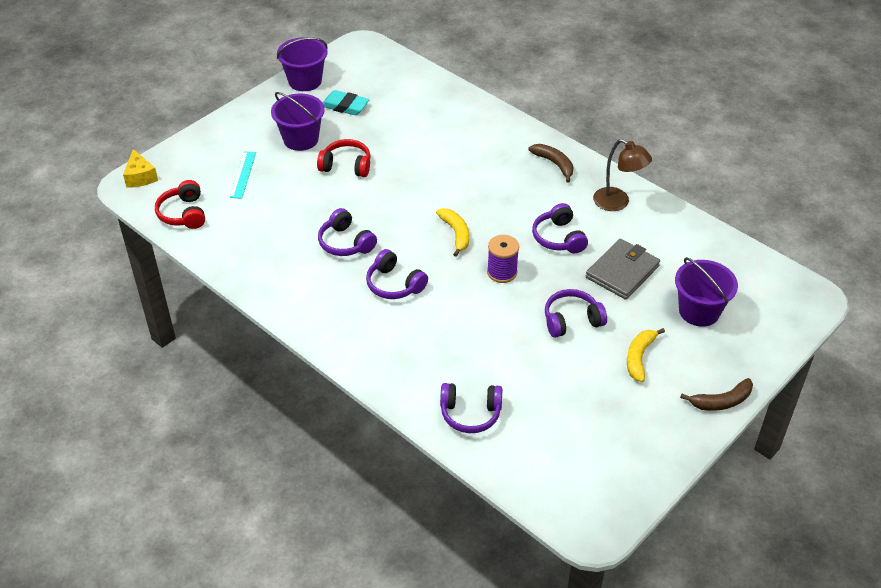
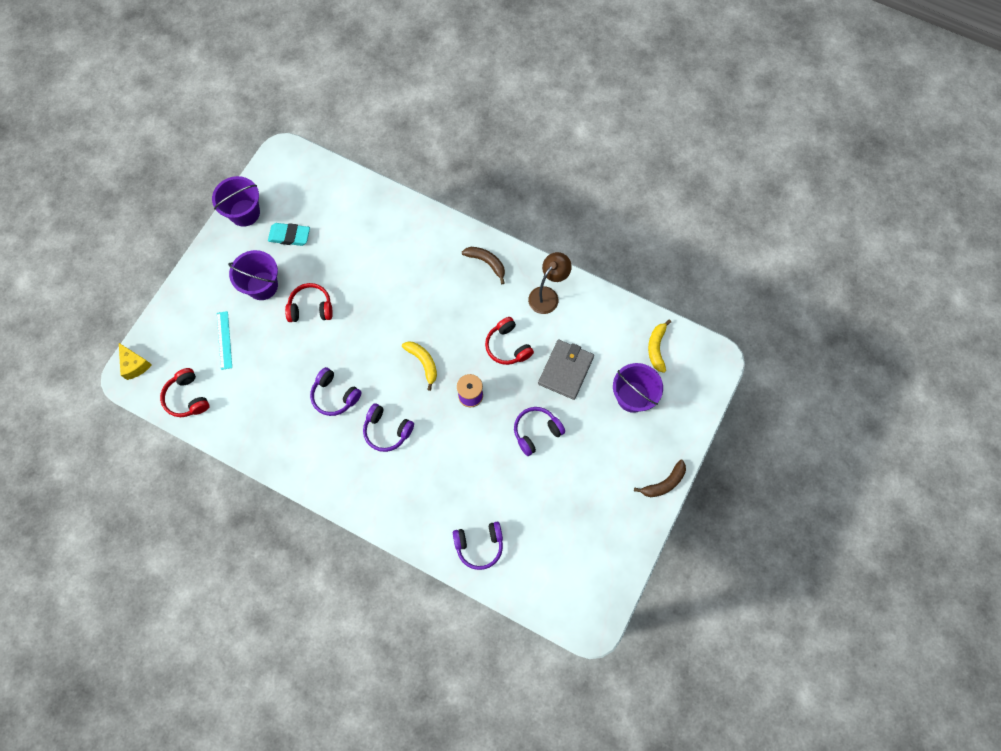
camera: 15 degrees left, 25 degrees up
(559, 238) = (508, 346): purple headphones -> red headphones
(617, 203) = (547, 295): brown lamp -> brown lamp turned 75 degrees counterclockwise
(639, 357) = (595, 456): yellow banana -> yellow banana (656, 348)

